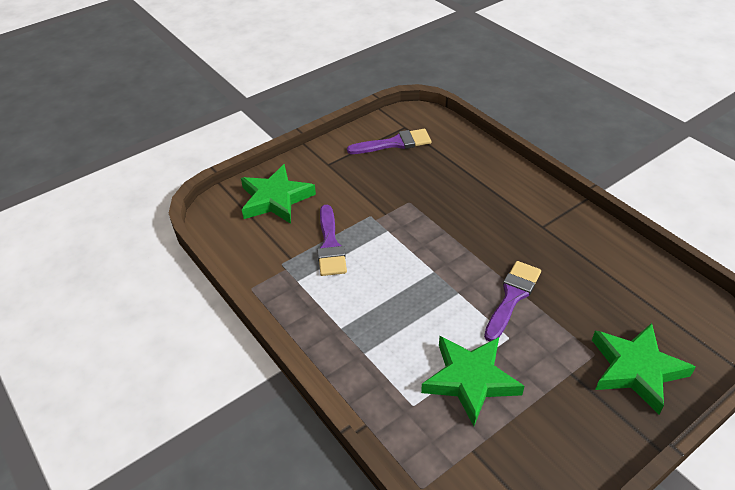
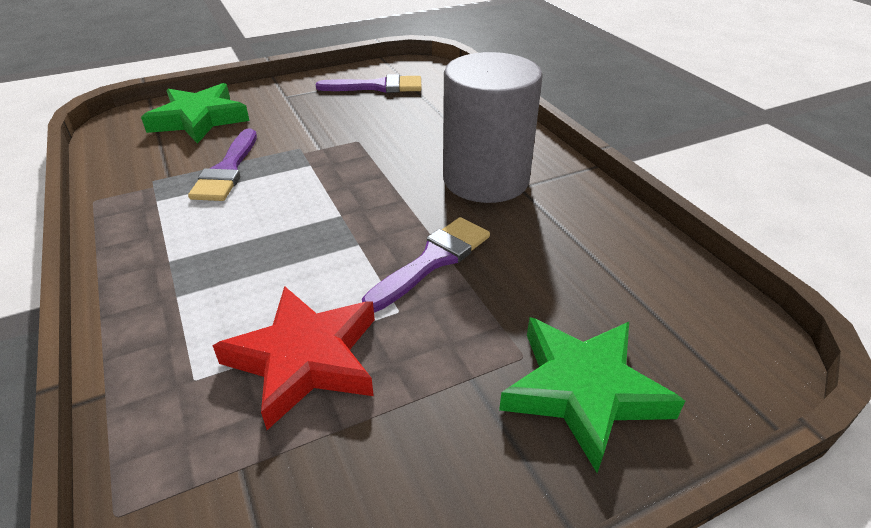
camera: 10 degrees right, 5 degrees down
(470, 380) = (305, 359): green star -> red star
(517, 223) = (486, 179): none -> grey cylinder

